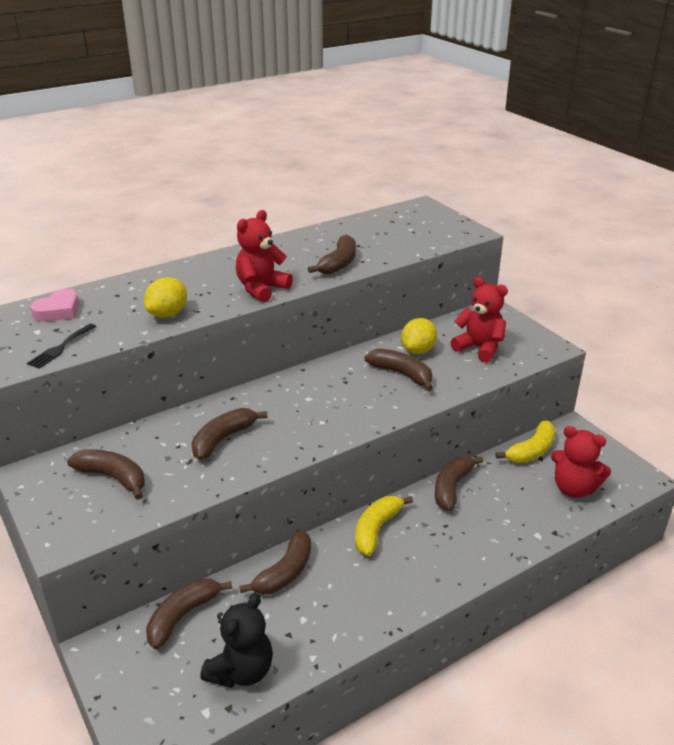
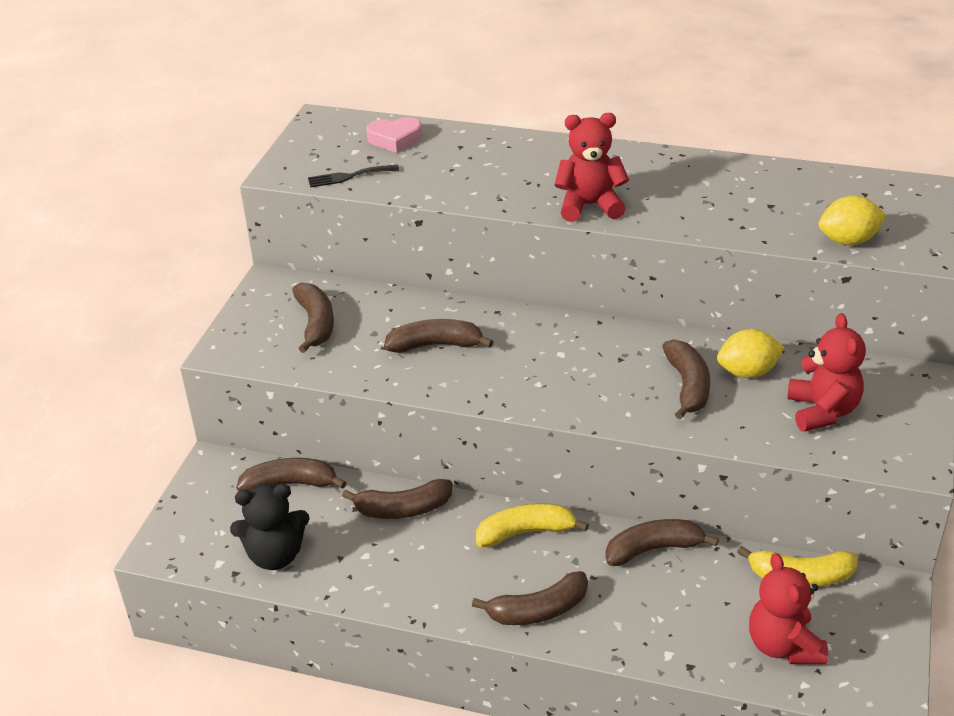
camera: 50 degrees right, 5 degrees up
(168, 314) = (471, 189): yellow lemon -> yellow lemon (848, 241)
(338, 263) = (711, 217): brown banana -> brown banana (538, 610)

